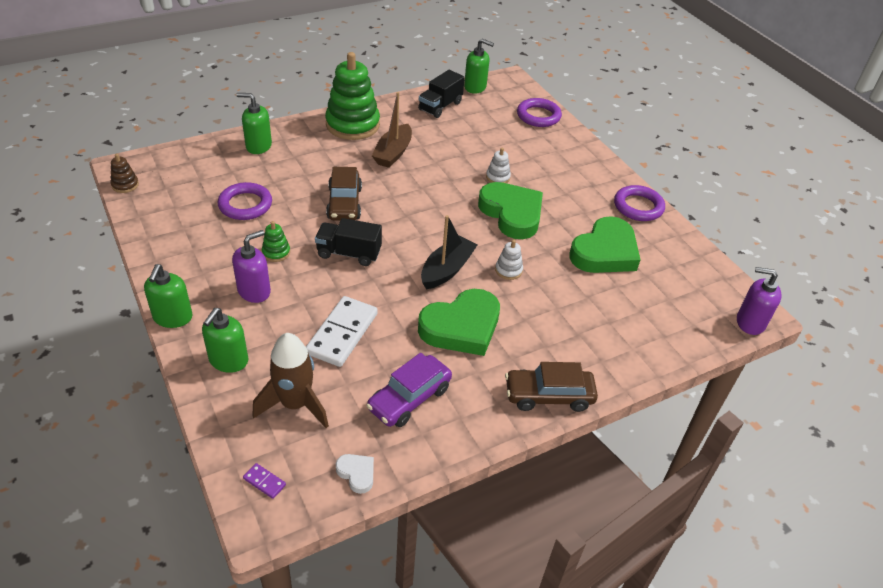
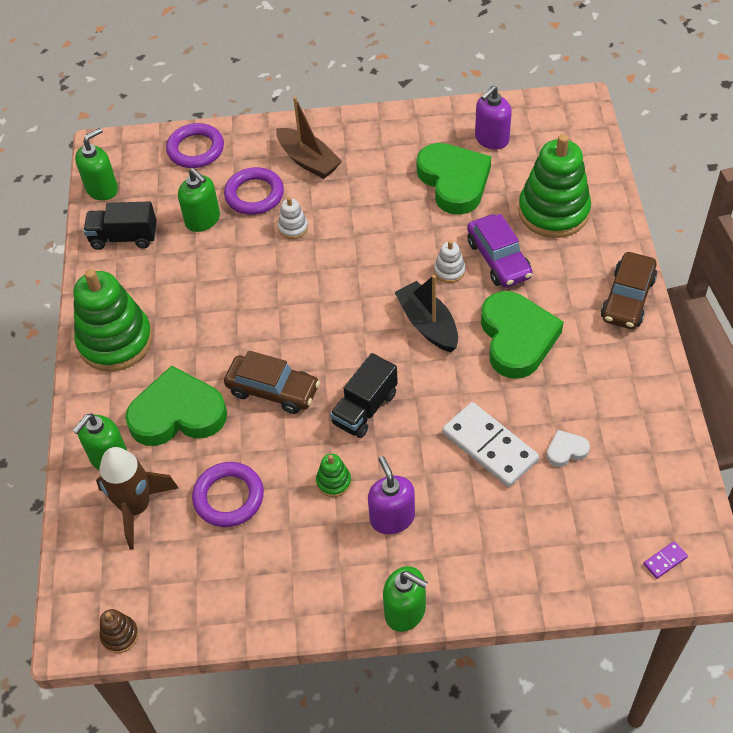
camera: 60 degrees left, 10 degrees up
(228, 360) = (493, 564): green soap dispenser -> green soap dispenser (203, 220)
(295, 404) = (575, 513): brown rocket -> brown rocket (136, 508)
(357, 473) = (675, 480): white heart -> white heart (566, 450)
(393, 153) = (197, 314): brown boat -> brown boat (308, 161)
(409, 398) = (597, 411): purple car -> purple car (498, 259)
(440, 106) = (124, 237): black truck -> black truck turned 120 degrees clockwise
(512, 214) = (361, 237): green heart -> green heart (177, 414)
(616, 322) = (553, 211): none -> green stacking toy
(638, 207) = (397, 126): purple ring -> purple ring (254, 194)
(750, 322) = (587, 115): purple soap dispenser -> purple soap dispenser (491, 139)

